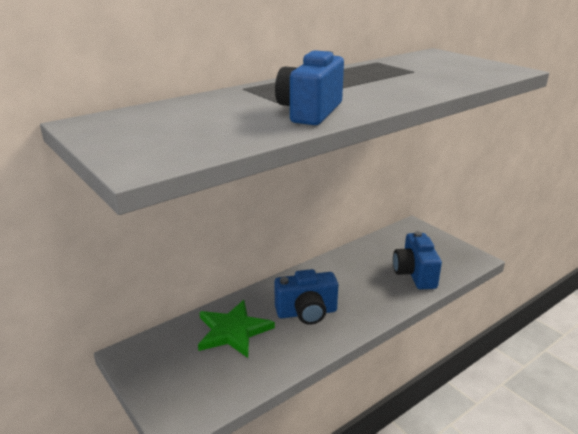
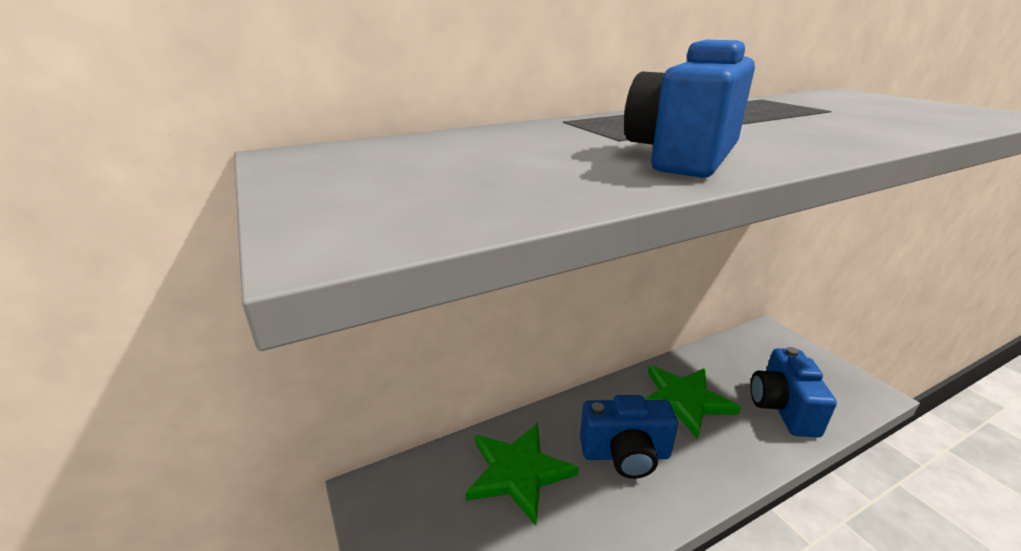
camera: 10 degrees right, 0 degrees up
(348, 276) = (684, 400): none -> green star

